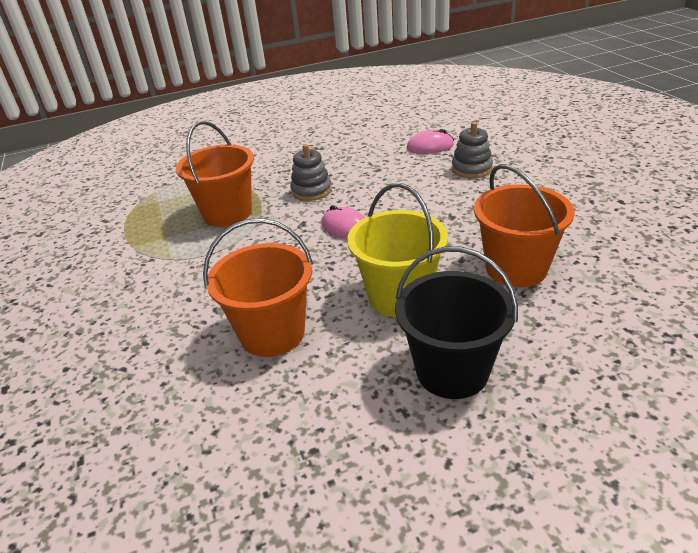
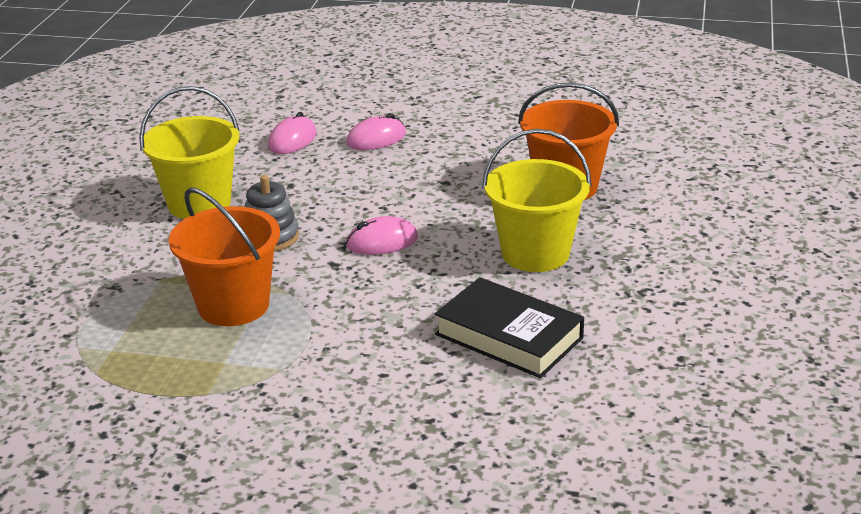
camera: 60 degrees left, 5 degrees down
(272, 333) = (508, 336): orange bucket -> black book
(324, 155) = (199, 203): none -> yellow bucket
(452, 371) = (657, 265): black bucket -> none
(471, 169) = (376, 139): grey stacking toy -> pink mouse

